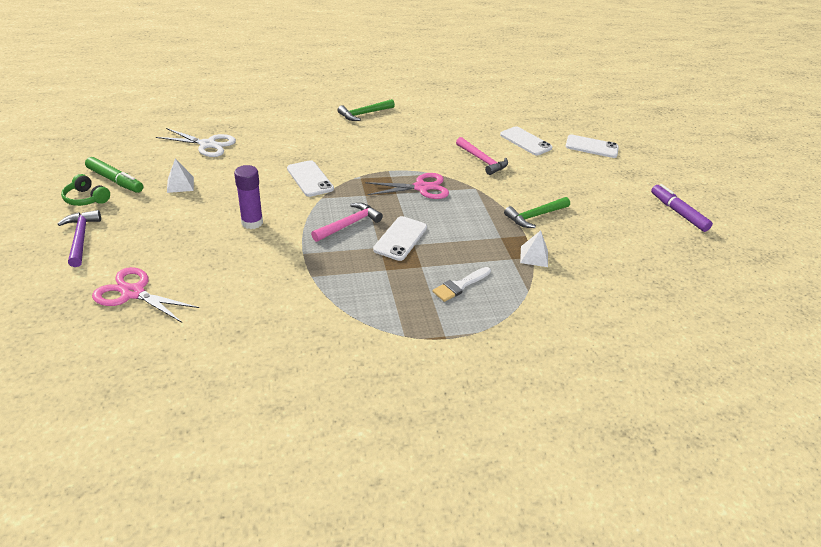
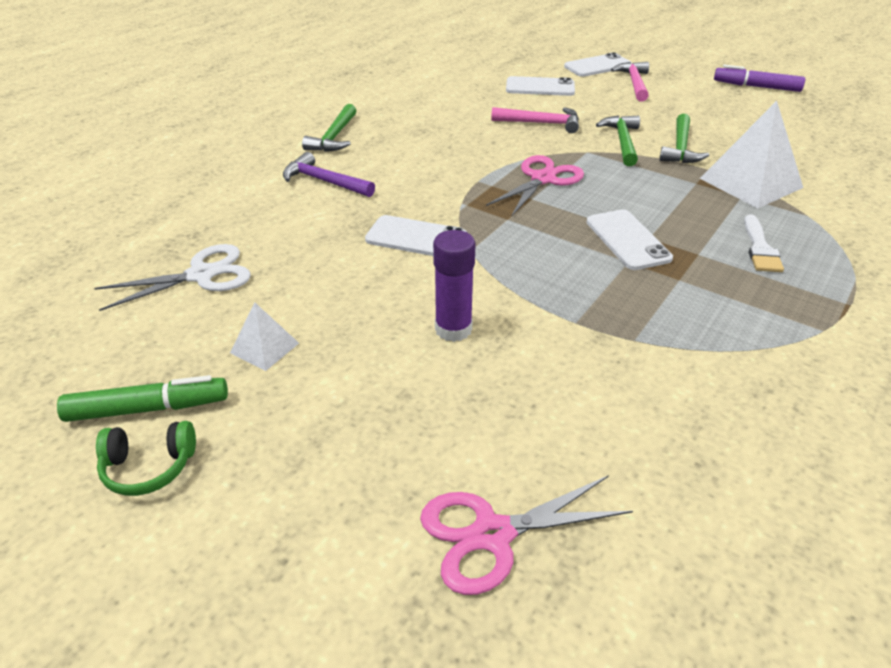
camera: 40 degrees left, 0 degrees up
(81, 238) = (258, 529): purple hammer -> purple hammer (324, 181)
(349, 224) = (555, 259): pink hammer -> pink hammer (634, 83)
(507, 194) = (622, 142): none -> green hammer
(534, 256) = (751, 183): white pyramid -> white pyramid, size x1.97

